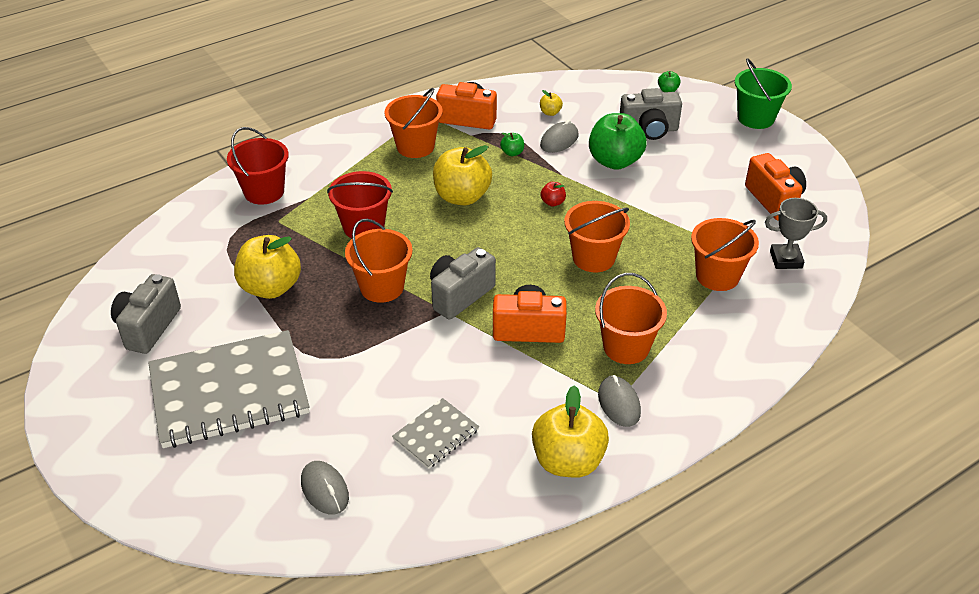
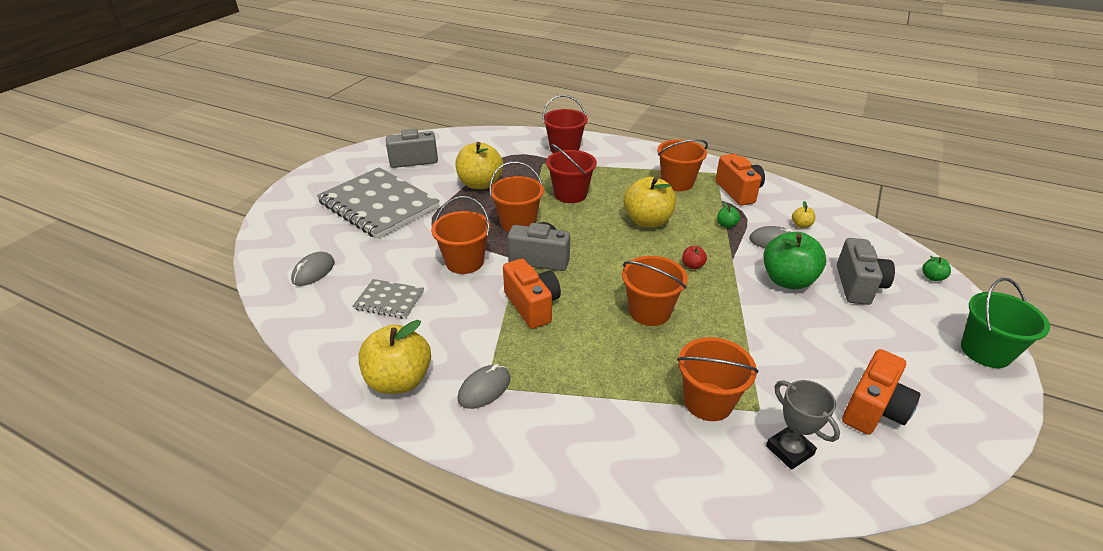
camera: 60 degrees right, 5 degrees down
(626, 347) = (557, 369): orange bucket -> orange bucket (464, 262)
(649, 130) = (858, 285): grey camera -> grey camera turned 135 degrees counterclockwise

